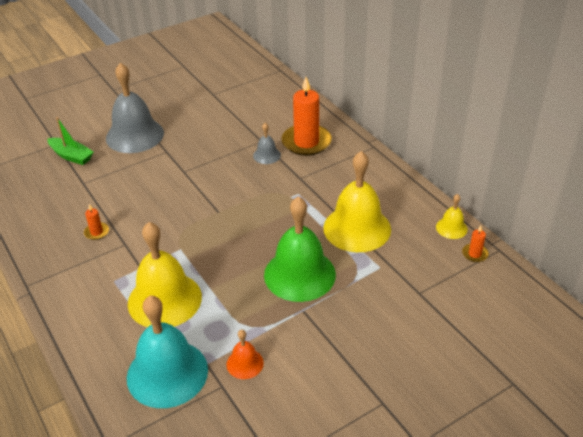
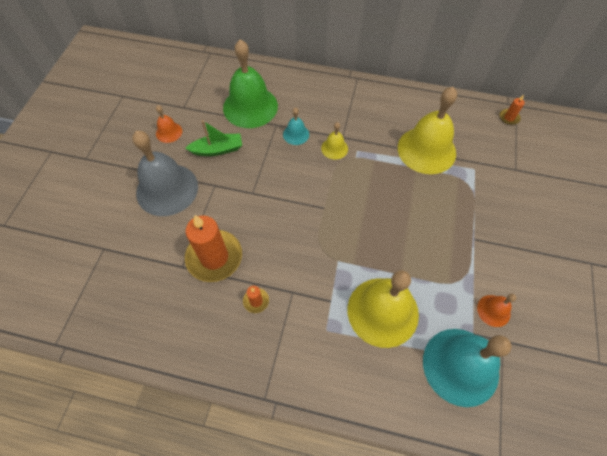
camera: 45 degrees left, 20 degrees up
(71, 156) = (135, 249): green boat -> green boat (217, 150)
(182, 103) = (169, 132): none -> orange bell
(266, 155) = (296, 134): grey bell -> turquoise bell
(299, 274) = (438, 213): green bell -> green bell (250, 106)
(306, 142) = (309, 104): orange candle -> orange candle (214, 257)
(451, 228) = (475, 108): yellow bell -> yellow bell (334, 148)

